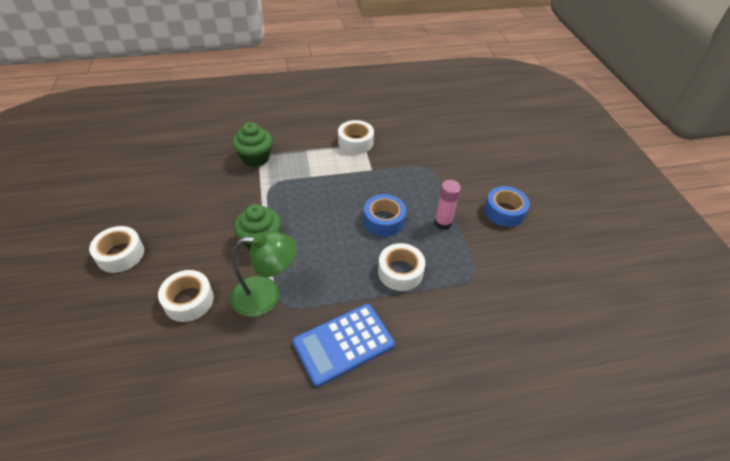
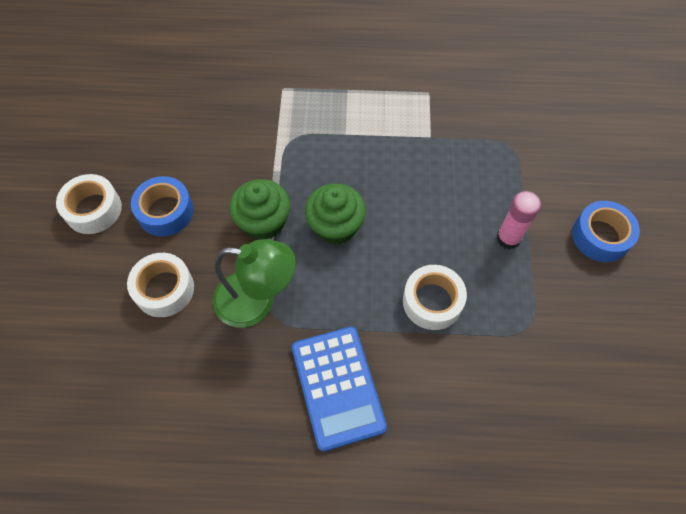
camera: 15 degrees right, 15 degrees up
(255, 158) = (278, 92): green cupcake -> green cupcake (335, 226)
(343, 344) = (337, 387): blue calculator -> blue calculator turned 90 degrees counterclockwise
(355, 142) = (418, 87): white tape -> none
(384, 220) = (428, 220): blue tape -> blue tape (165, 212)

